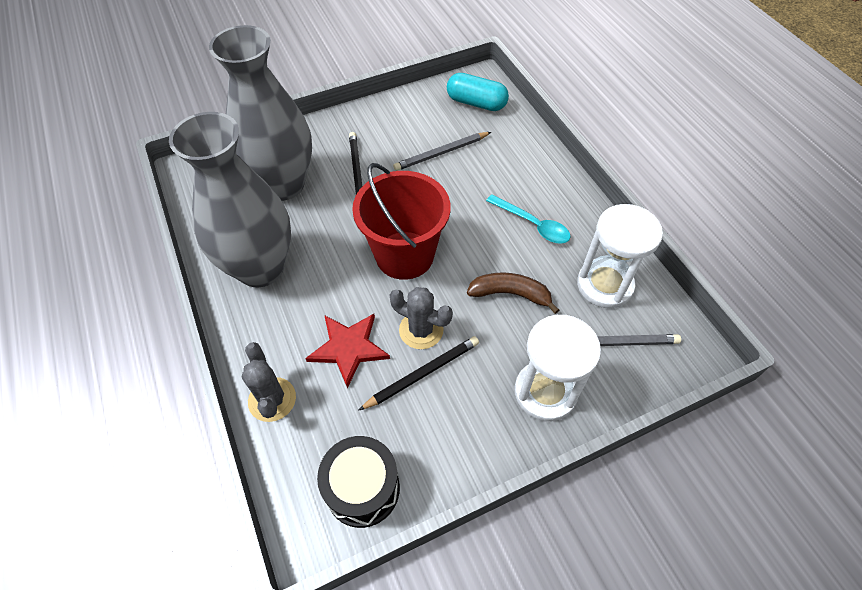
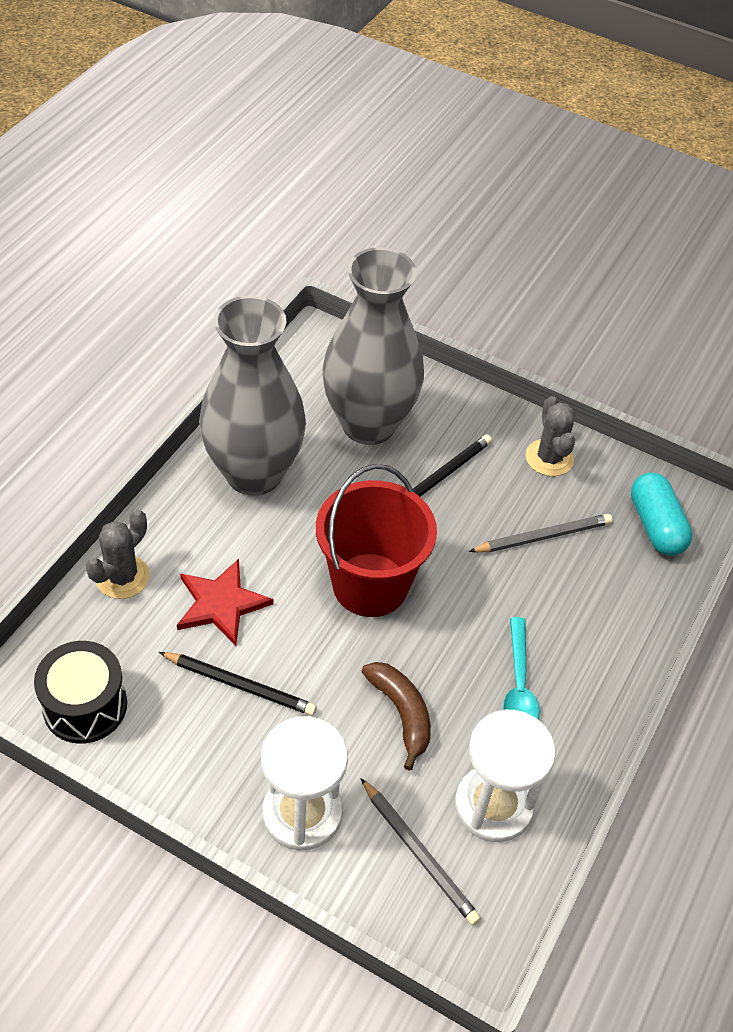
camera: 50 degrees right, 5 degrees down
(421, 330) = (290, 654): grey cactus -> grey cactus (549, 458)
(441, 153) = (542, 536): grey pencil -> grey pencil turned 135 degrees clockwise

